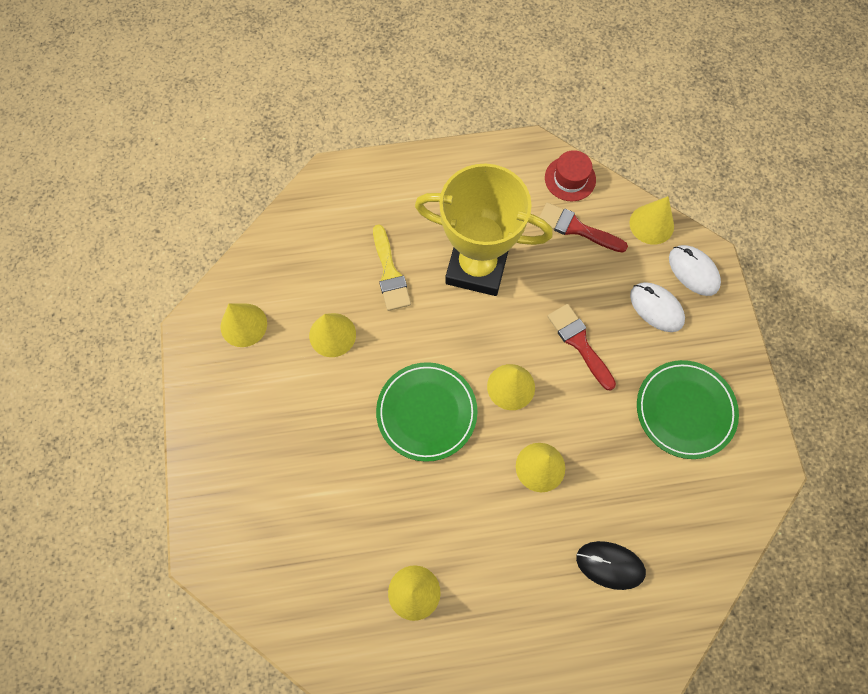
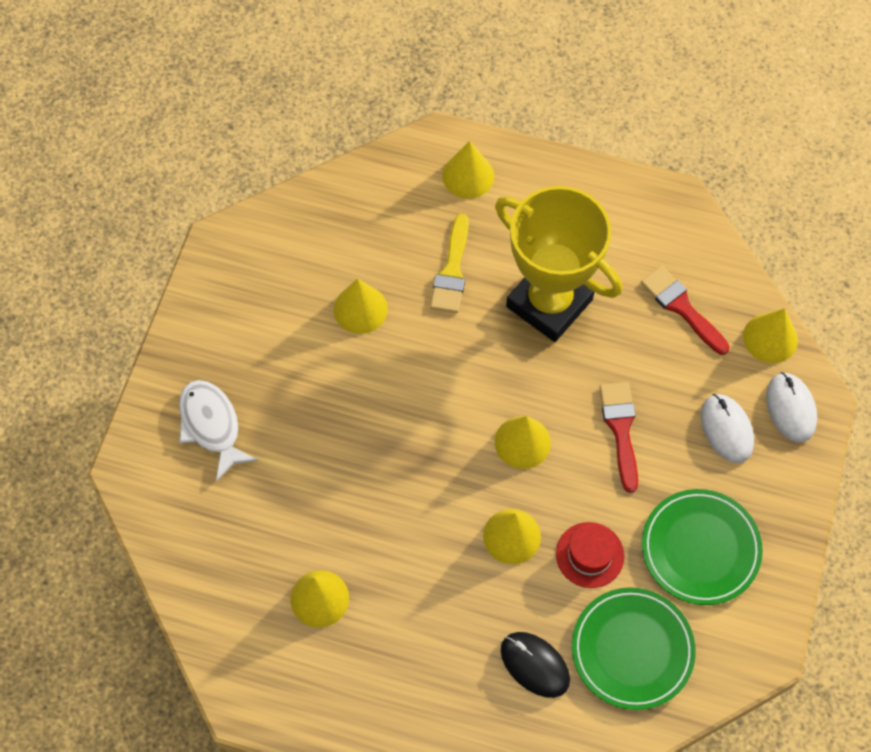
camera: 25 degrees right, 5 degrees down
(243, 325) = (274, 260): yellow cone -> yellow cone (468, 175)
(256, 486) = (212, 426): none -> white fish
(426, 412) = (420, 429): green plate -> green plate (632, 650)
(570, 179) = (703, 251): red hat -> red hat (590, 555)

